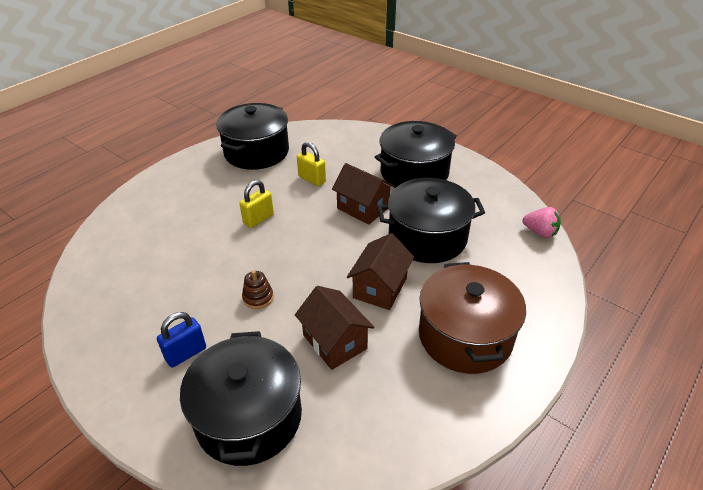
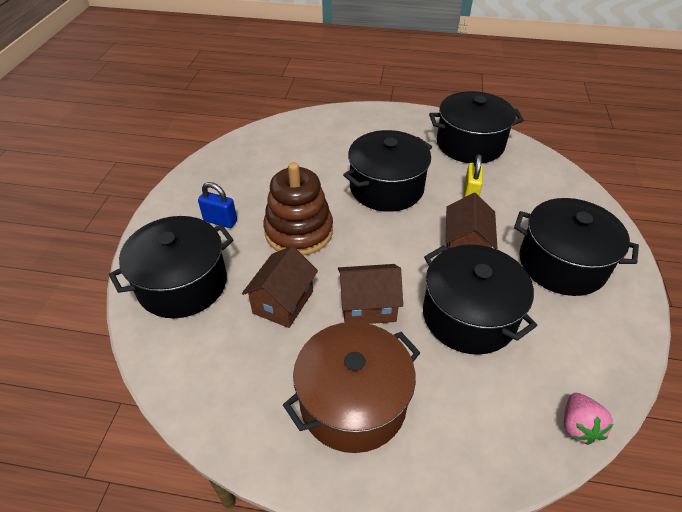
camera: 60 degrees right, 5 degrees up
(258, 219) = (386, 188): yellow padlock -> black pot
(258, 297) = (299, 231): brown stacking toy -> brown stacking toy, size x2.41

